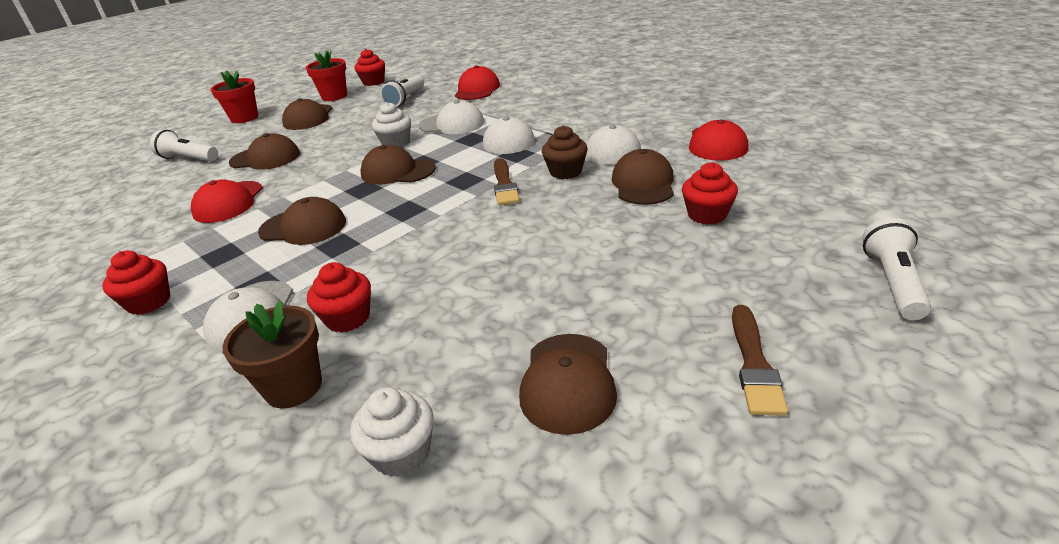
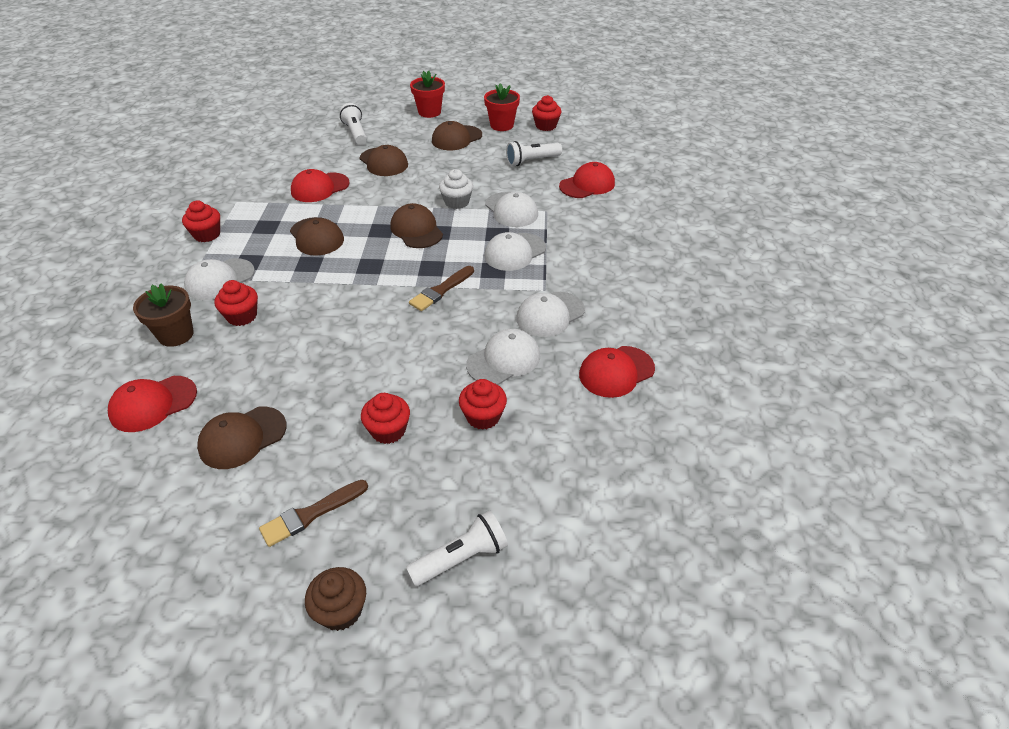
camera: 45 degrees right, 10 degrees up
(401, 453) = (153, 404): white cupcake -> red cap
(565, 172) = (487, 310): brown cupcake -> brown cupcake (341, 610)
(643, 183) = (504, 360): brown cap -> white cap
(670, 272) = (388, 430): none -> red cupcake

